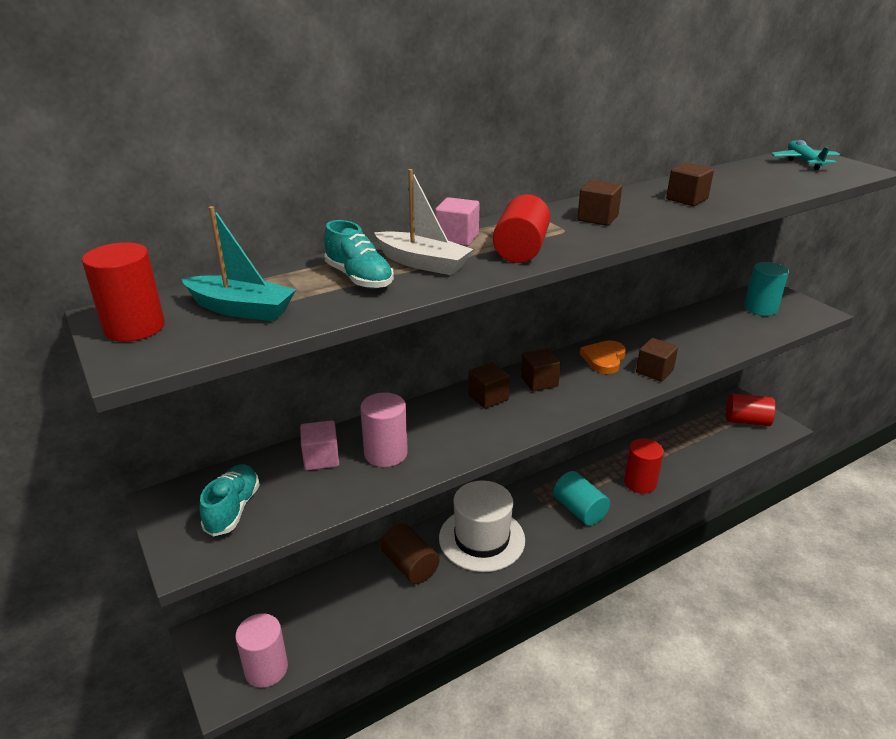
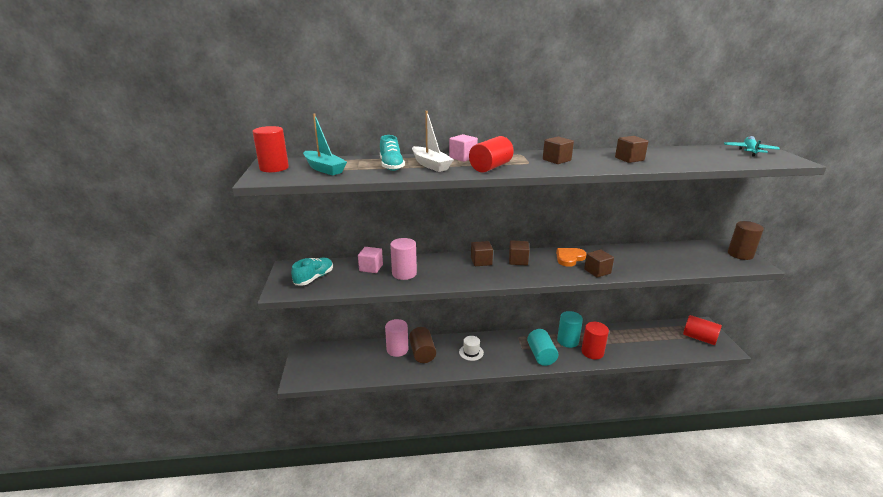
camera: 25 degrees right, 5 degrees down
(266, 668) = (321, 376): pink cylinder -> pink cylinder (397, 349)
(481, 539) = (471, 352): white hat -> white hat, size x0.46
(760, 308) = (710, 254): turquoise cylinder -> turquoise cylinder (567, 341)
(792, 301) = (740, 254): none -> brown cylinder

